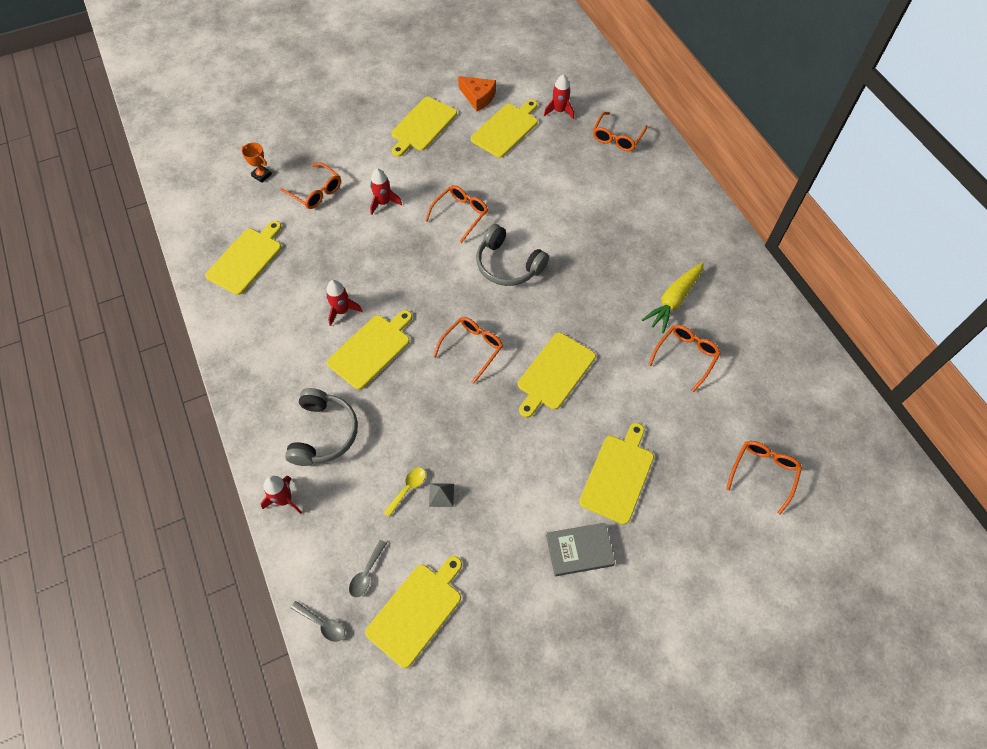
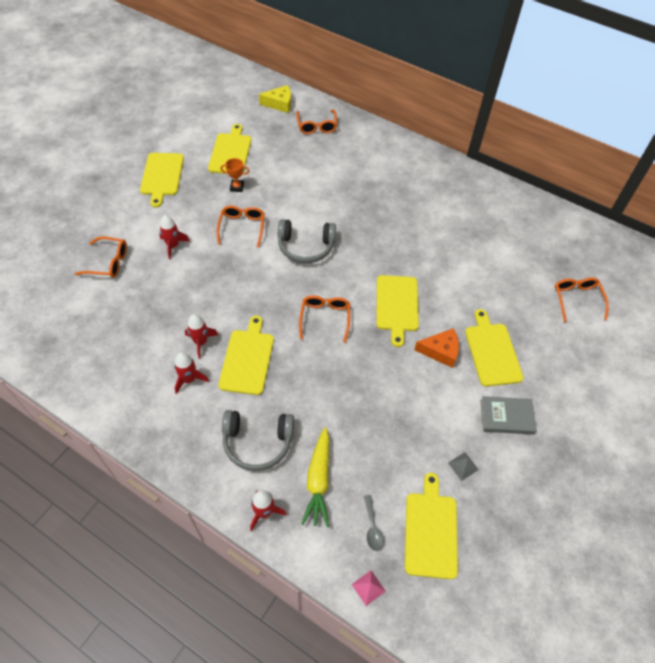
camera: 35 degrees left, 5 degrees down
(246, 259) = (85, 342): yellow cutting board -> none
(261, 175) = (48, 270): orange trophy -> orange trophy (237, 187)
(322, 624) = (368, 587): grey spoon -> pink pyramid
(324, 433) = (257, 443): grey headphones -> grey headphones turned 120 degrees clockwise
(408, 489) = (355, 446): yellow spoon -> none
(441, 495) = (383, 435): grey pyramid -> grey pyramid (463, 466)
(478, 97) = (191, 138): orange cheese -> orange cheese (440, 351)
(559, 111) = (261, 124): red rocket -> red rocket (189, 379)
(579, 550) = (506, 417): grey book -> grey book turned 45 degrees clockwise
(596, 96) = (280, 104): none -> yellow cheese
(673, 300) = (438, 217): yellow carrot -> yellow carrot (318, 480)
(686, 356) = (473, 250): orange glasses -> none

